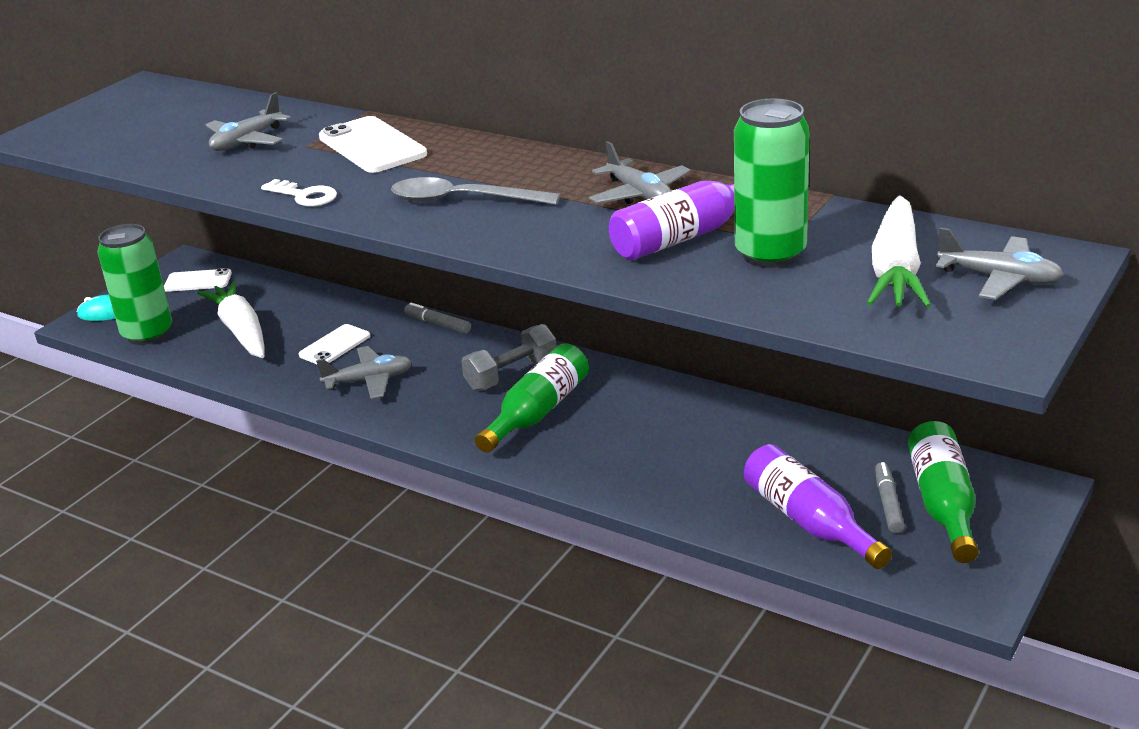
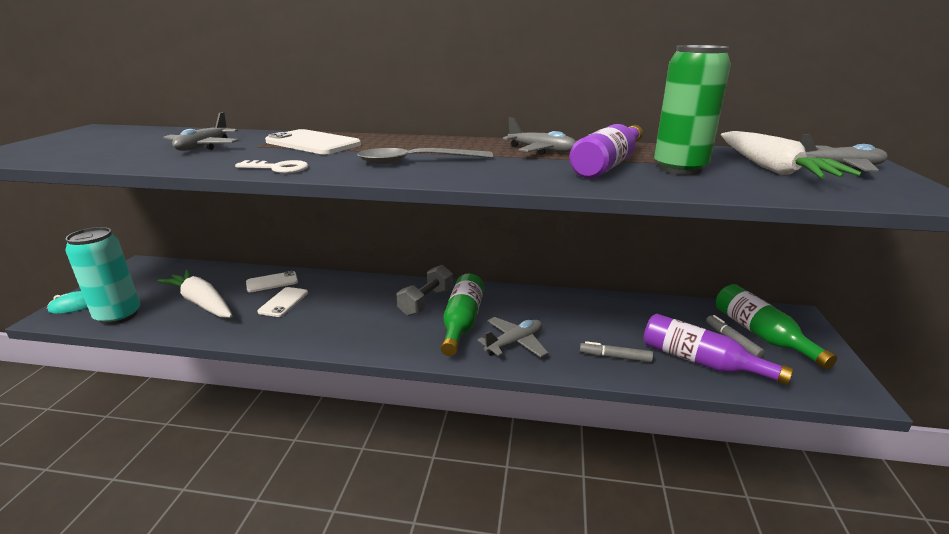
camera: 25 degrees left, 5 degrees down
(147, 334) = (118, 316): green can -> turquoise can
(198, 281) = (154, 275): white phone -> white phone (272, 282)
(369, 381) = (323, 321): grey plane -> grey plane (514, 343)
(438, 324) = (354, 279): grey marker -> grey marker (615, 357)

